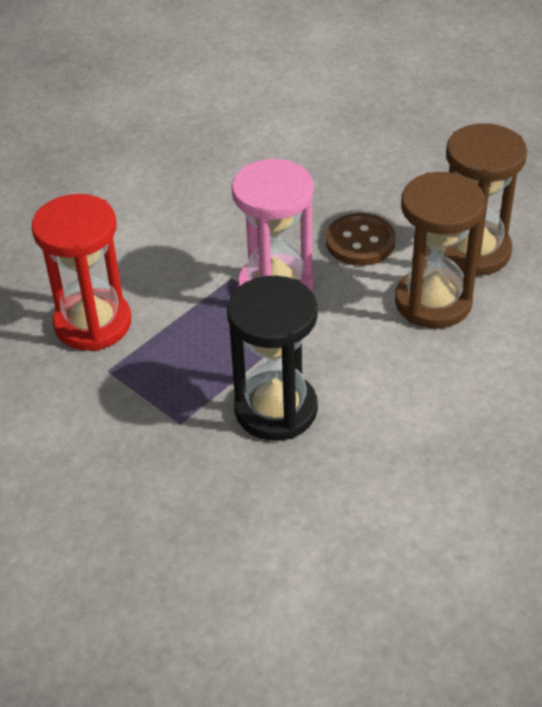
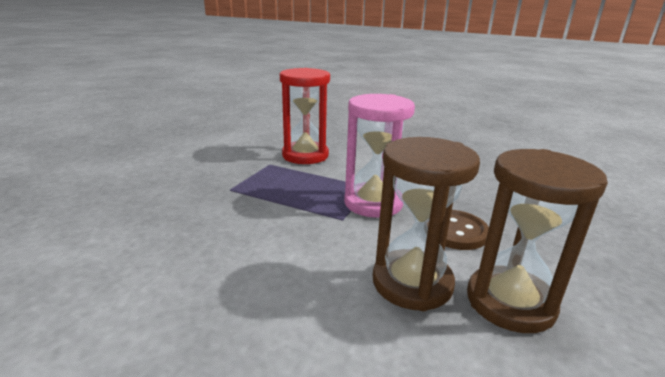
camera: 70 degrees right, 20 degrees down
(276, 409) = (247, 220): black hourglass -> none

